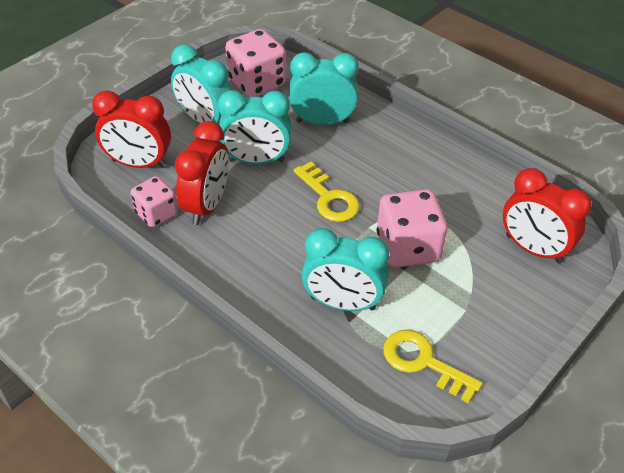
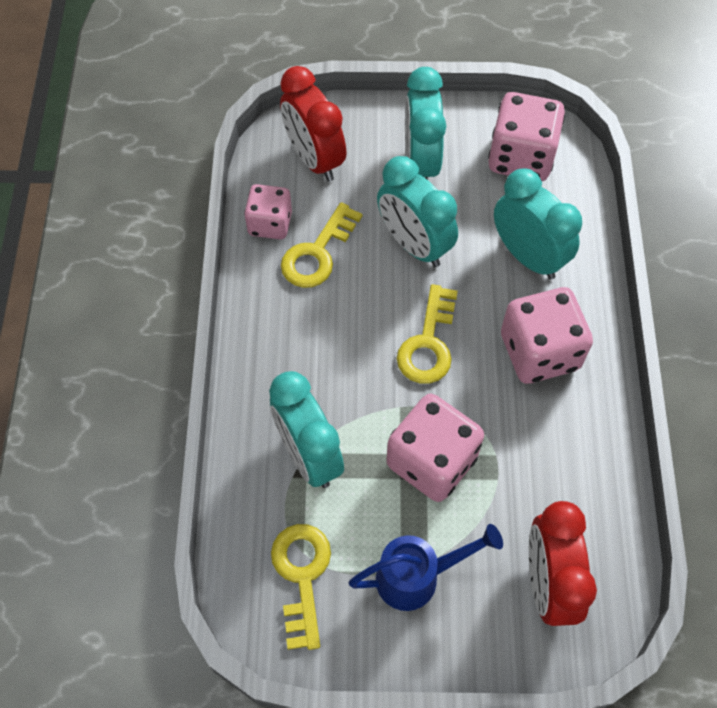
camera: 50 degrees right, 15 degrees up
(207, 206) = (317, 253): red clock -> yellow key
(387, 157) = (539, 352): none -> pink dice
(476, 304) = (417, 577): none -> blue watering can

